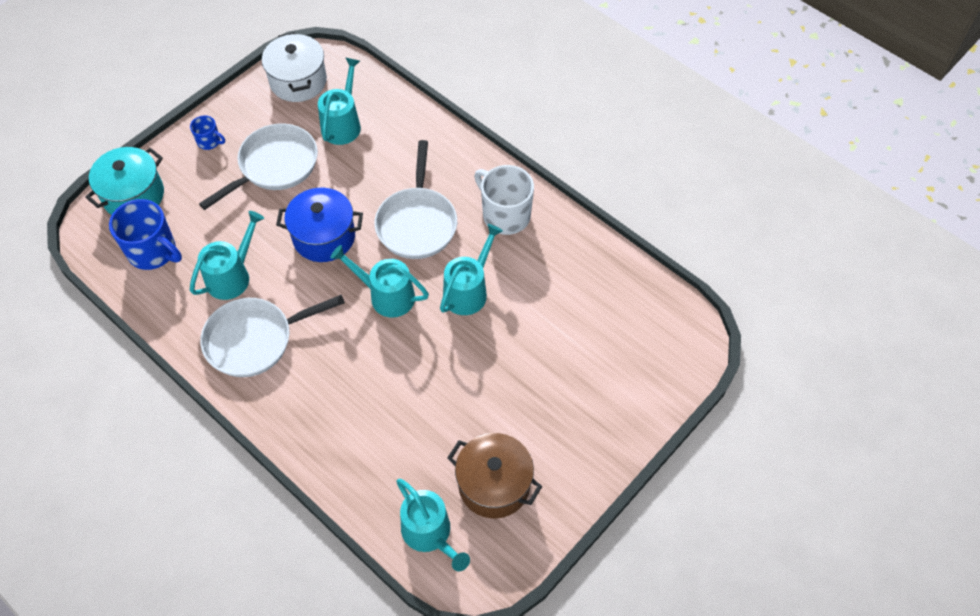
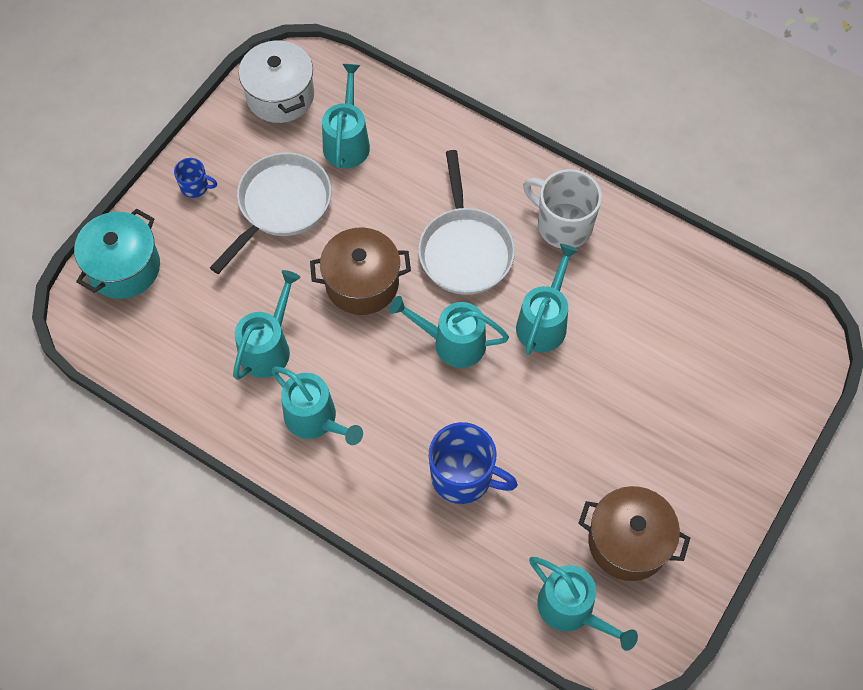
camera: 10 degrees left, 5 degrees up
(153, 251) = (167, 332): blue mug -> blue mug (463, 477)
(254, 340) = (315, 419): white pan -> turquoise watering can
(324, 237) = (362, 283): blue pot -> brown pot

